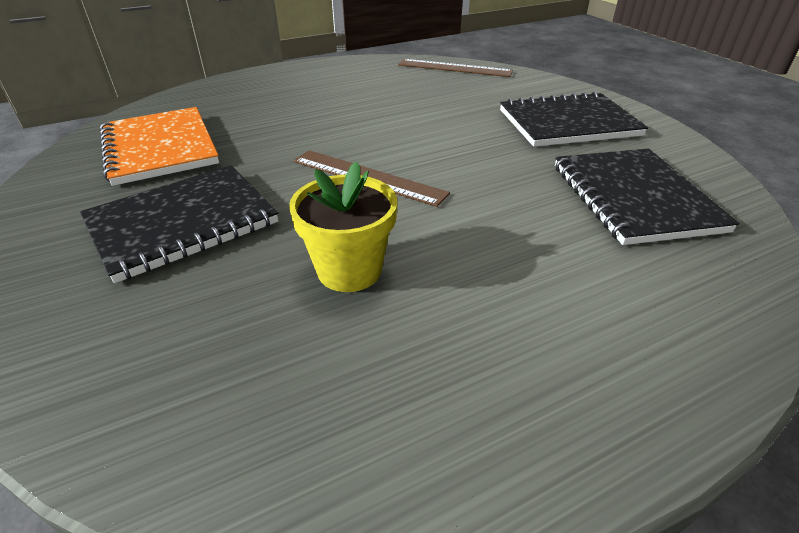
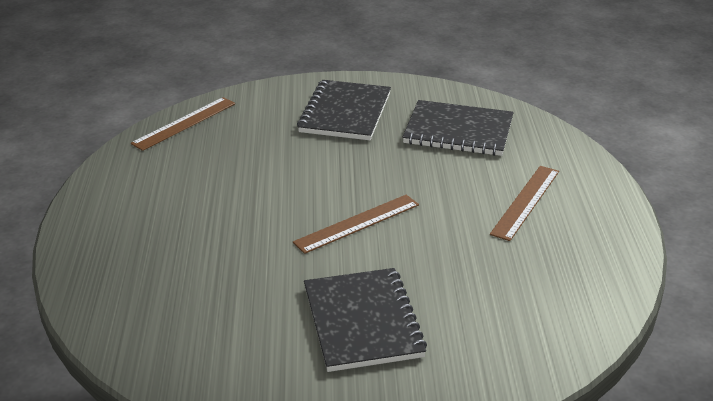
camera: 65 degrees left, 5 degrees down
(160, 148) = (213, 326): orange notebook -> none
(349, 270) = (466, 257): yellow flower pot -> none
(530, 297) = (525, 202): none -> brown ruler

